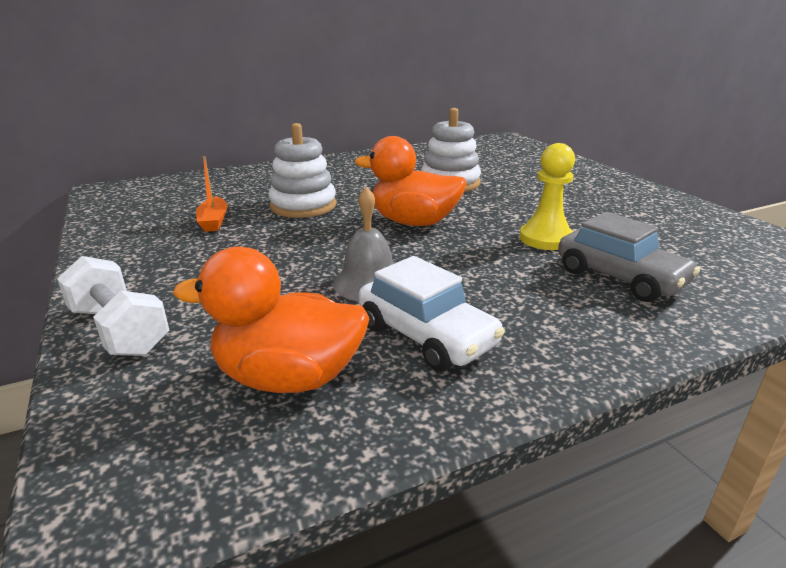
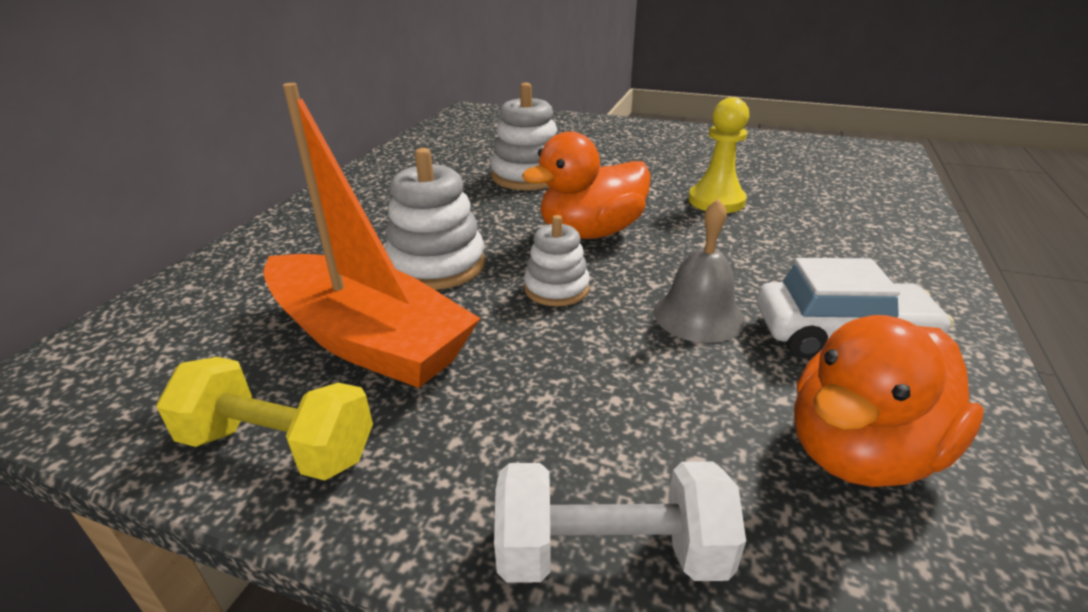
camera: 45 degrees left, 5 degrees up
(119, 239) = (279, 446): none -> yellow dumbbell
(214, 221) = (368, 340): orange boat -> orange boat, size x2.30
(330, 238) = (556, 289): none -> white stacking toy
(620, 277) = (822, 212): grey car -> none

